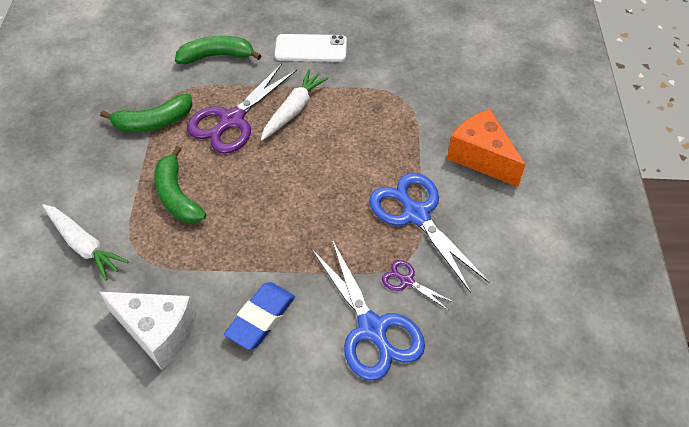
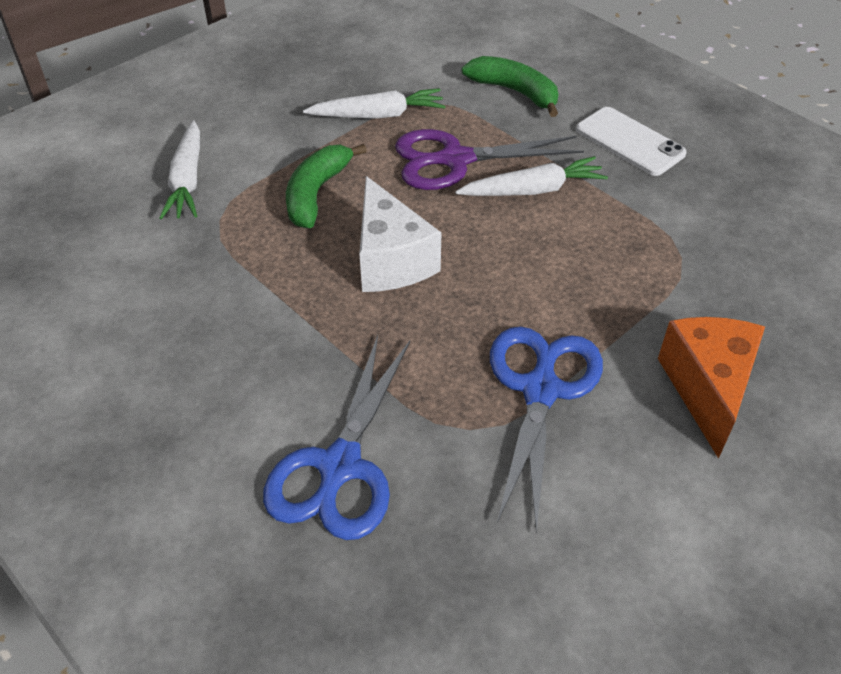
camera: 45 degrees right, 5 degrees down
(153, 122) = (378, 115): green banana -> white carrot
(158, 332) = (148, 300): white cheese -> white cheese (391, 260)
(261, 318) = (248, 362): blue eraser -> none
(407, 281) = (440, 450): purple scissors -> none

